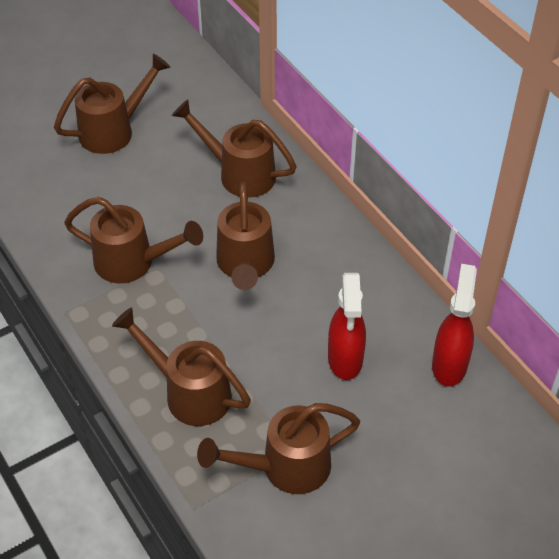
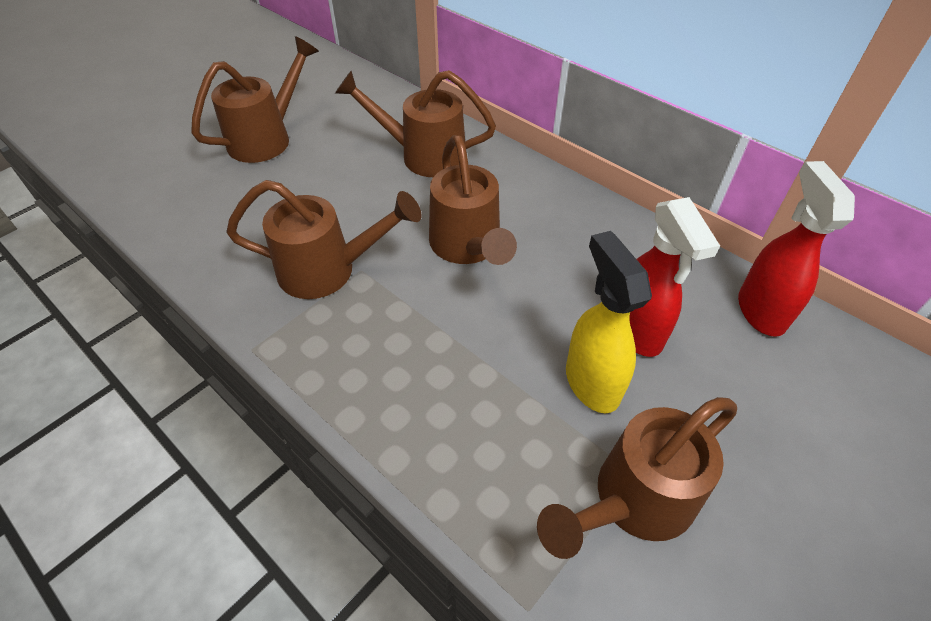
camera: 15 degrees left, 0 degrees up
(190, 393) = (457, 422): brown watering can -> none
(293, 388) = (591, 382): none -> yellow spray bottle

